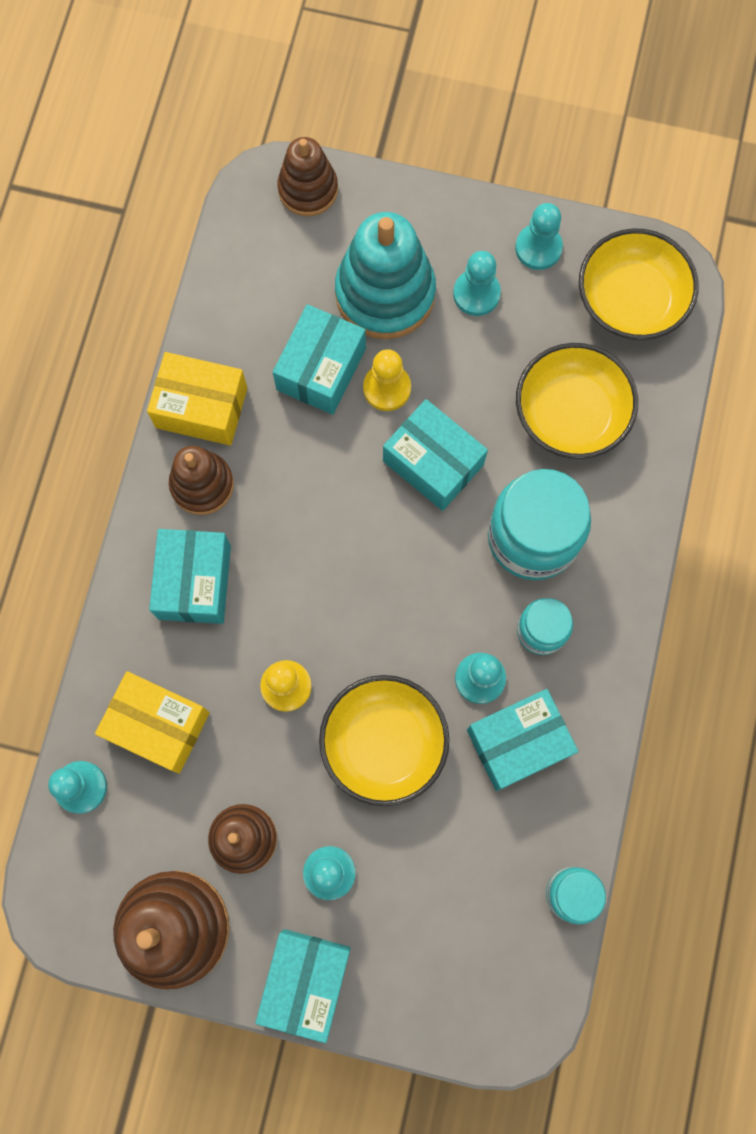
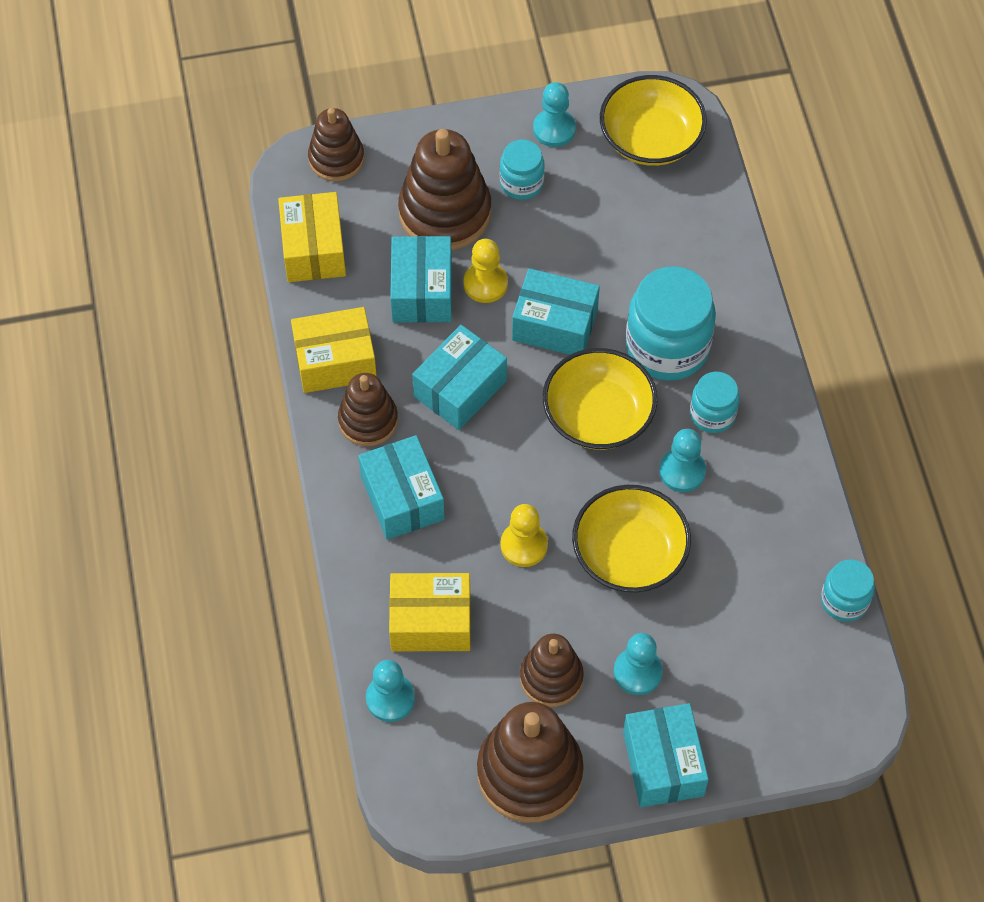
camera: 25 degrees left, 15 degrees down
(239, 278) = (314, 249): none -> yellow box
(385, 293) = (445, 213): turquoise stacking toy -> brown stacking toy
(476, 294) = (521, 183): turquoise pawn -> turquoise jar
(518, 742) = (739, 506): turquoise box -> turquoise box (460, 388)
(571, 413) = (648, 242): yellow bowl -> yellow bowl (598, 415)

